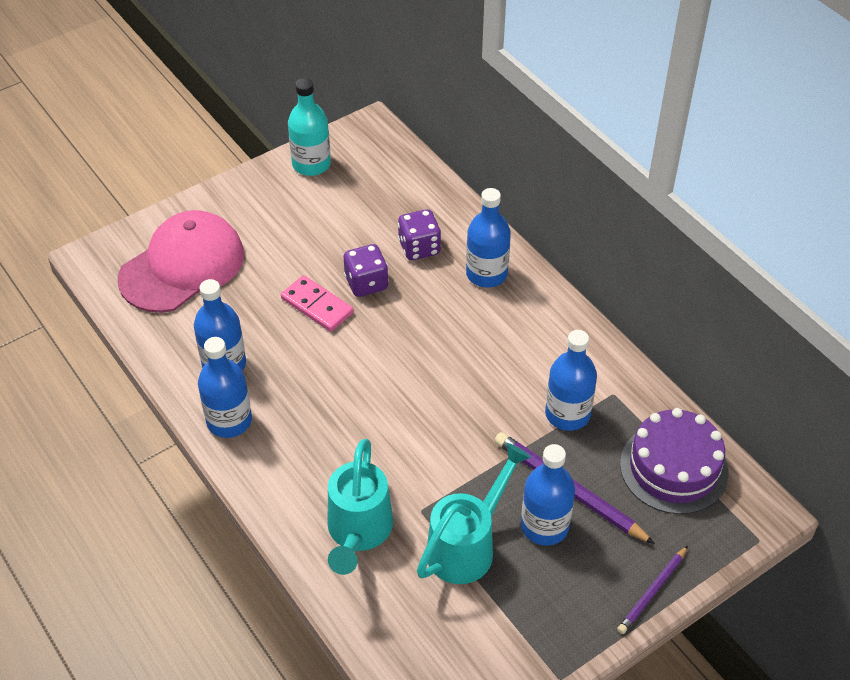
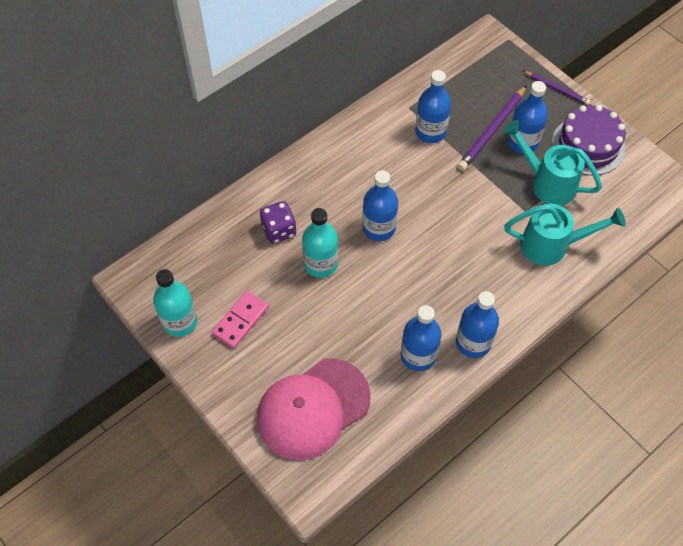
camera: 95 degrees left, 10 degrees up
(182, 266) = (313, 408): pink cap -> pink cap turned 75 degrees counterclockwise
(317, 306) = (348, 296): pink domino -> pink domino (240, 321)
(366, 283) = (321, 264): purple dice -> turquoise bottle
(486, 274) = (304, 184): blue bottle -> blue bottle (379, 228)
(673, 468) = (464, 77): purple cake -> purple cake (588, 145)

